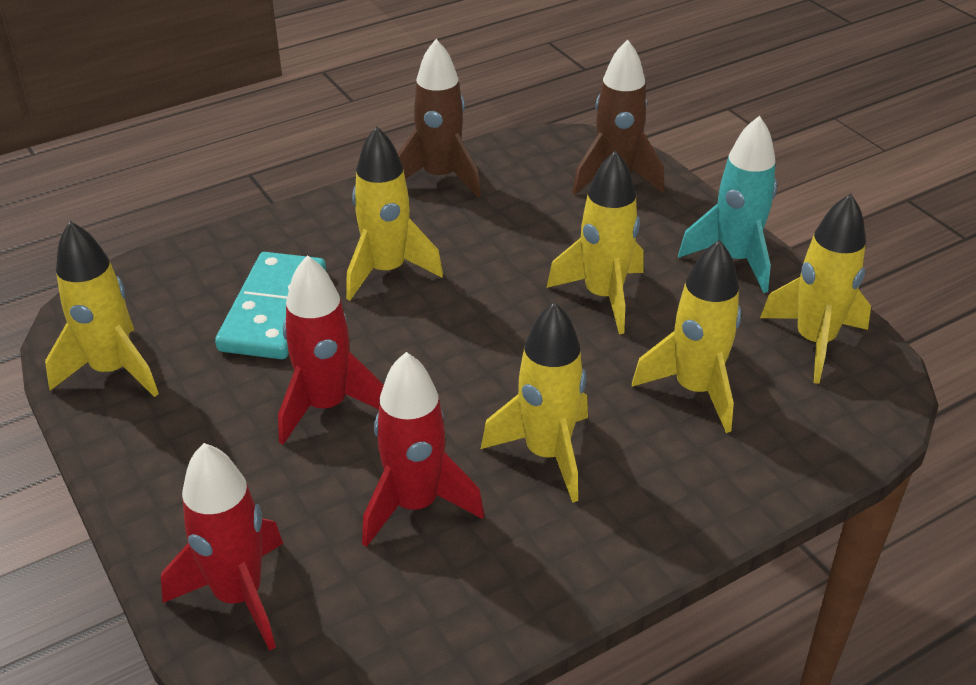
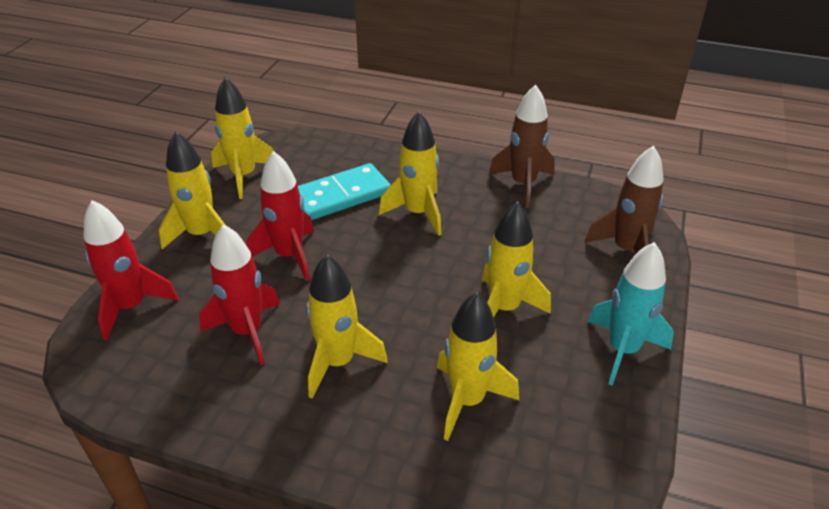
camera: 50 degrees right, 0 degrees up
(814, 342) = (591, 440): yellow rocket -> yellow rocket (201, 235)

